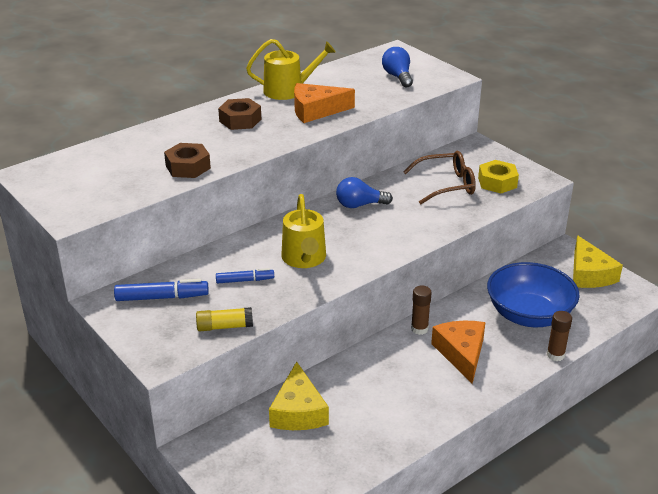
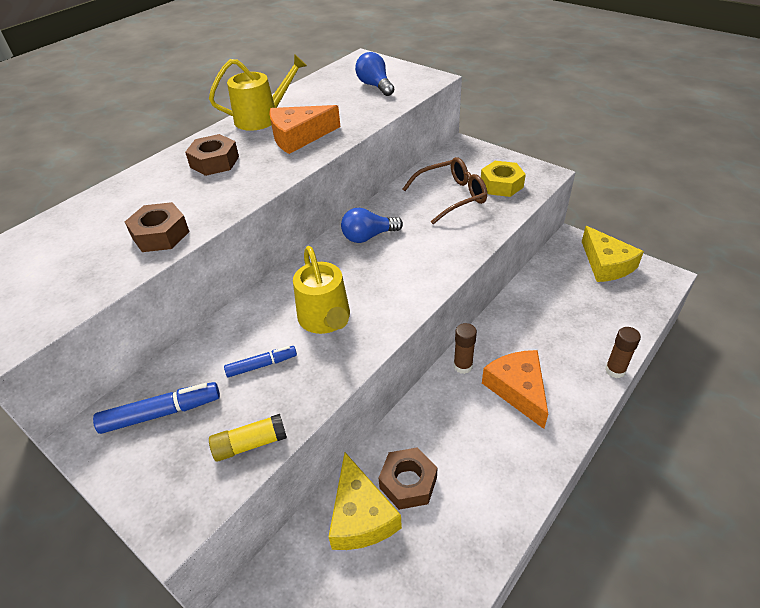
camera: 10 degrees left, 10 degrees up
(343, 398) = (408, 482): none -> brown nut
(529, 315) = (568, 324): blue bowl -> none

